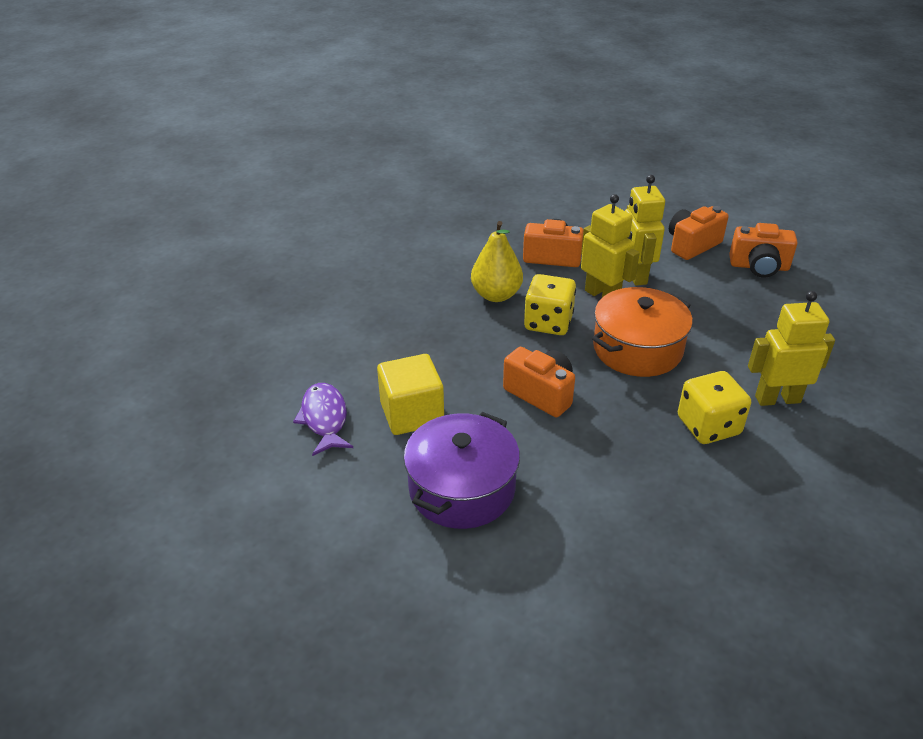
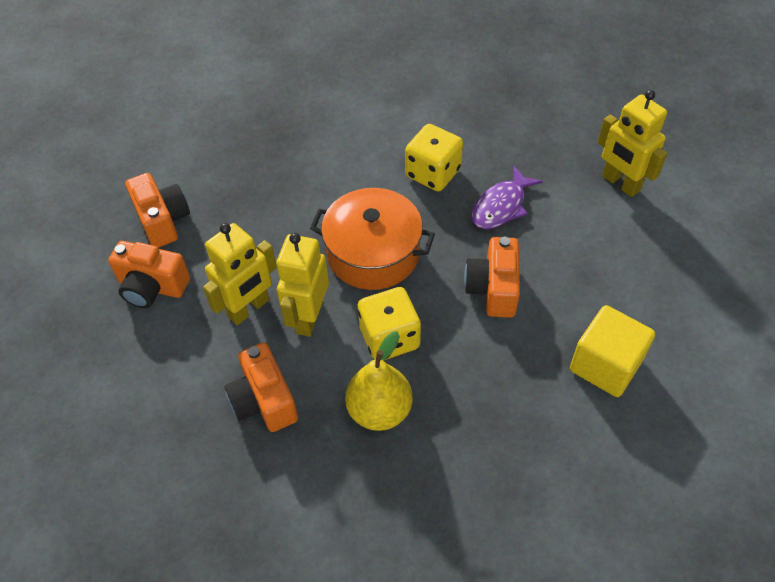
camera: 125 degrees left, 15 degrees up
(324, 419) = (679, 428): purple fish -> purple fish (501, 206)
(462, 488) = (640, 280): purple pot -> none
(777, 399) = (365, 148): yellow robot -> yellow robot (620, 183)

